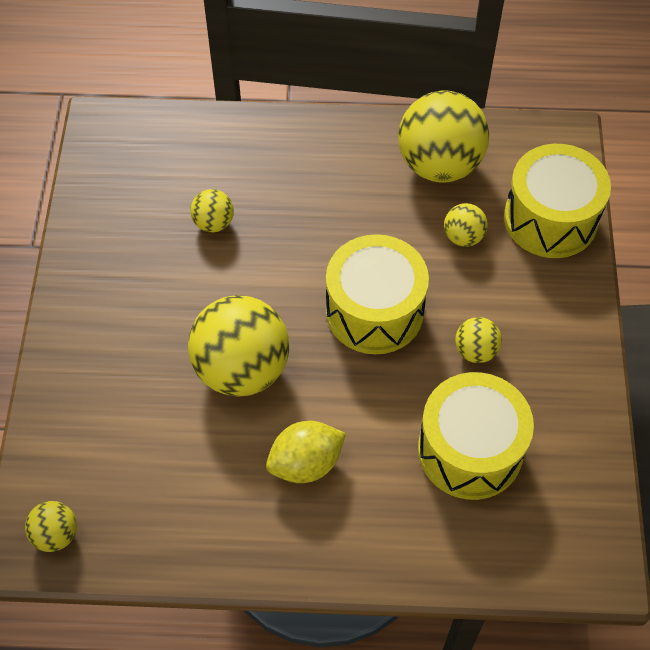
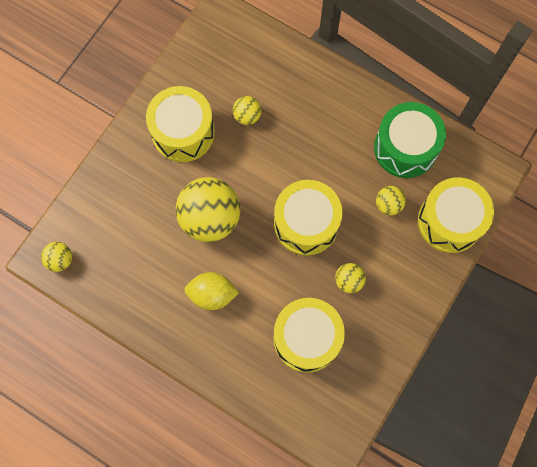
camera: 30 degrees right, 15 degrees up
(138, 283) = (183, 132): none -> yellow drum
(439, 164) = (405, 148): yellow ball -> green drum

